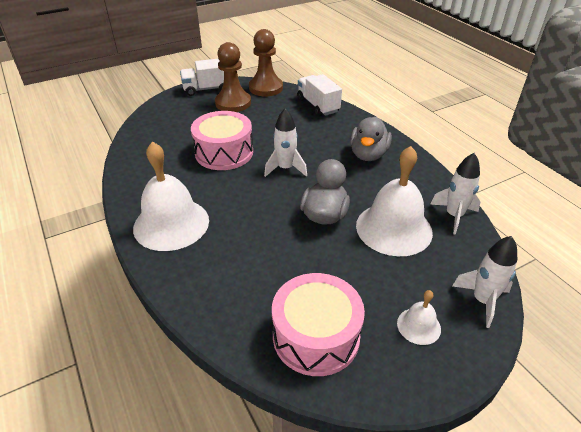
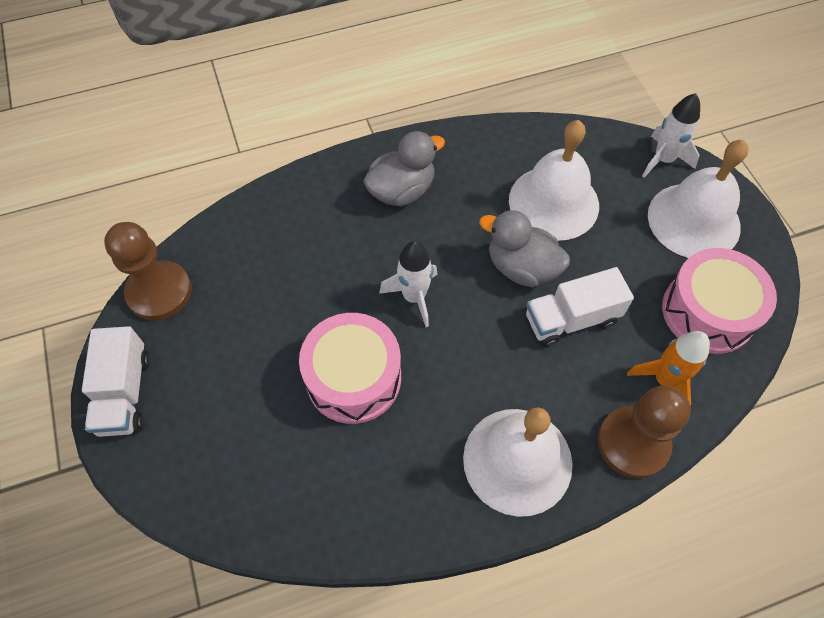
camera: 80 degrees left, 20 degrees up
(233, 103) = (196, 351): brown pawn -> brown pawn (633, 443)
(241, 304) = (664, 380): none -> orange rocket
(318, 105) = (249, 224): white truck -> white truck (571, 319)
(368, 154) = (402, 190): grey duck -> grey duck turned 60 degrees counterclockwise
(418, 326) = (694, 220): white bell -> white bell, size x2.13
(454, 216) = (538, 140): white rocket -> none

